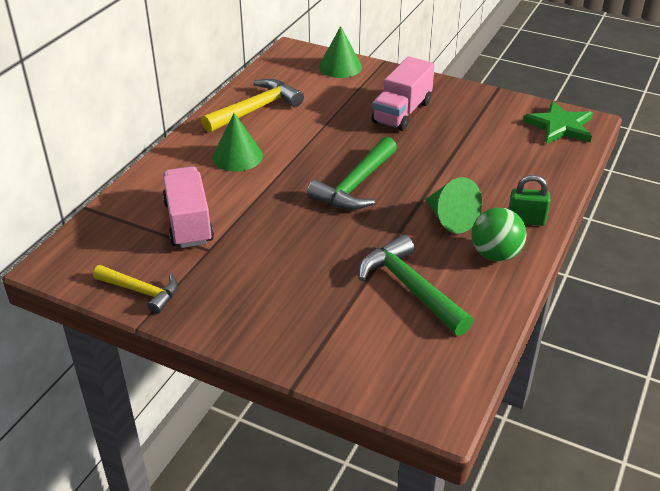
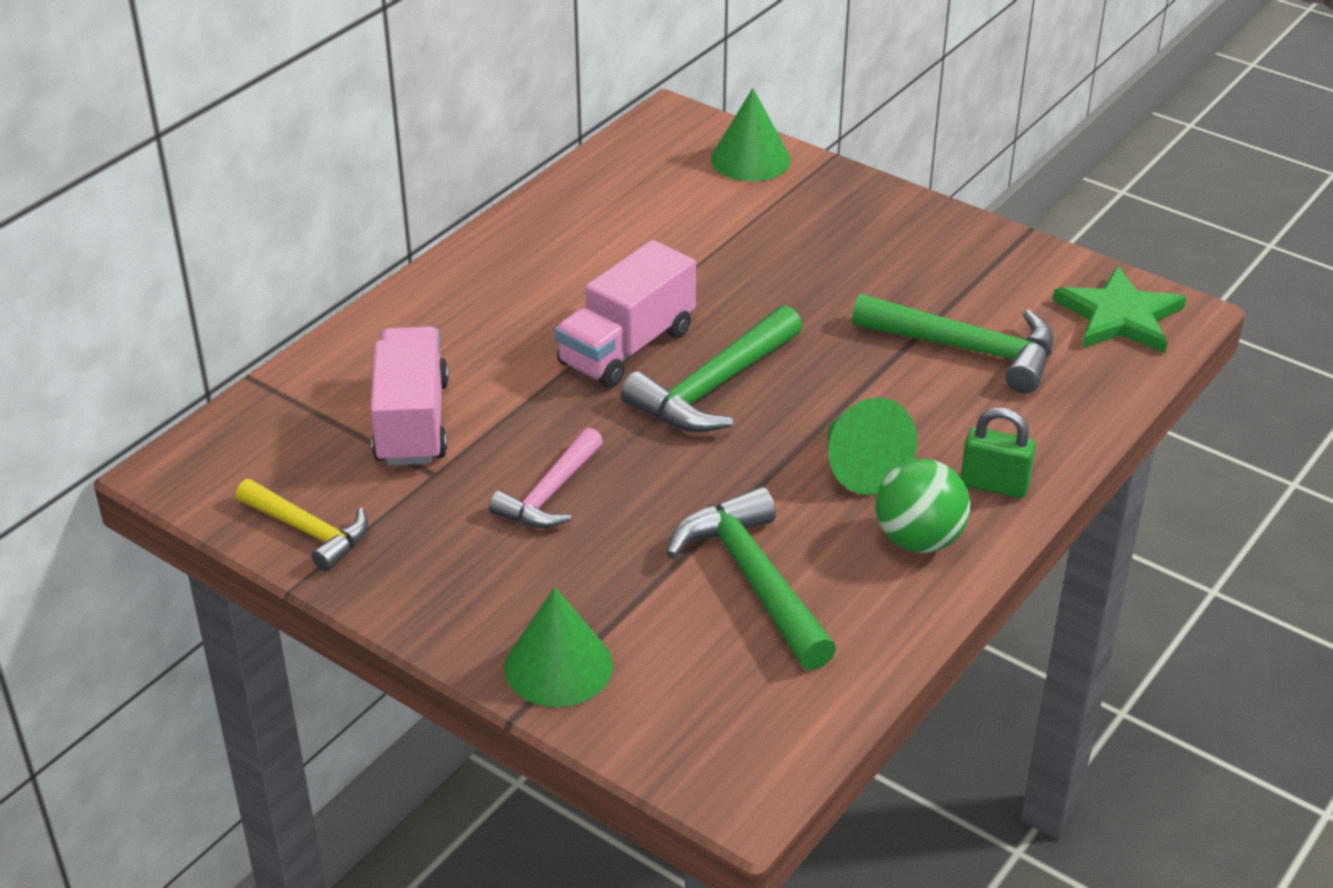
camera: 10 degrees right, 0 degrees up
(237, 156) = (523, 313): green cone -> green cone (558, 666)
(256, 109) = (577, 227): yellow hammer -> none
(279, 253) = (550, 494): none -> pink hammer
(402, 112) = (837, 260): pink truck -> pink truck (626, 347)
(487, 151) = (968, 350): none -> green hammer

